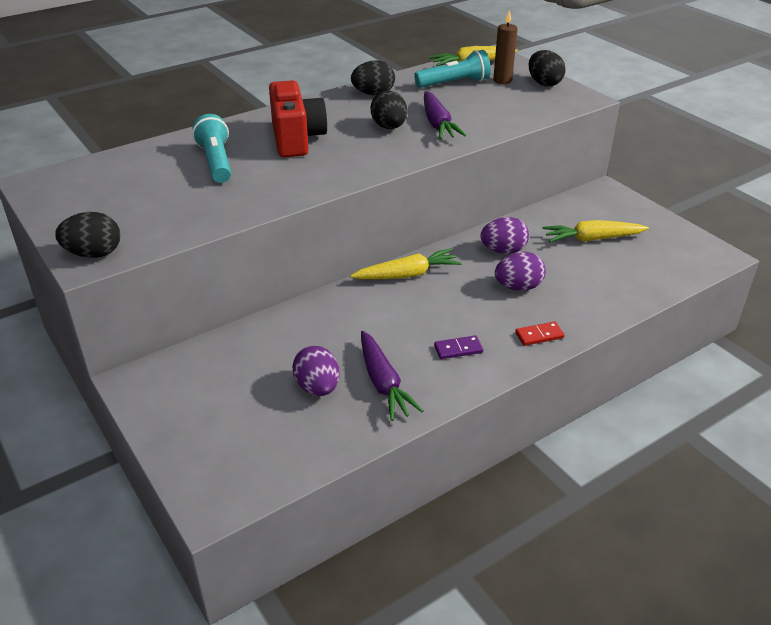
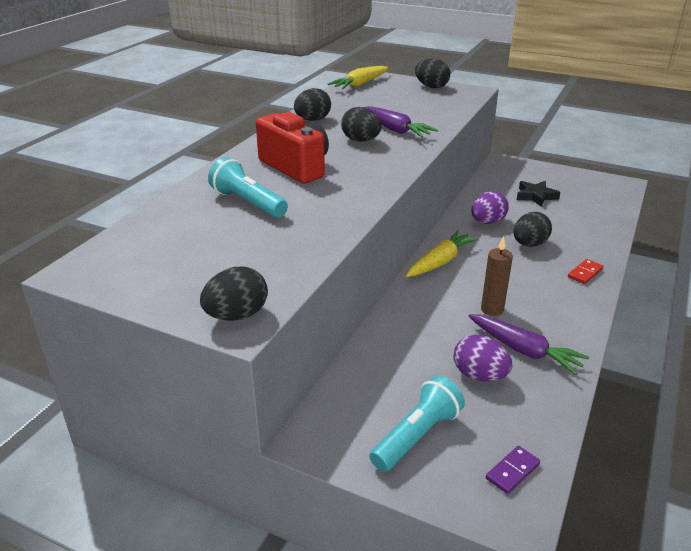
camera: 30 degrees left, 5 degrees down
(454, 83) = (366, 100): turquoise flashlight -> turquoise flashlight (417, 436)
(458, 349) = (544, 303): purple domino -> purple domino (512, 471)
(502, 80) = (399, 91): brown candle -> brown candle (492, 309)
(518, 287) = (529, 244): purple egg -> black egg
(592, 239) = (536, 196): yellow carrot -> black star

